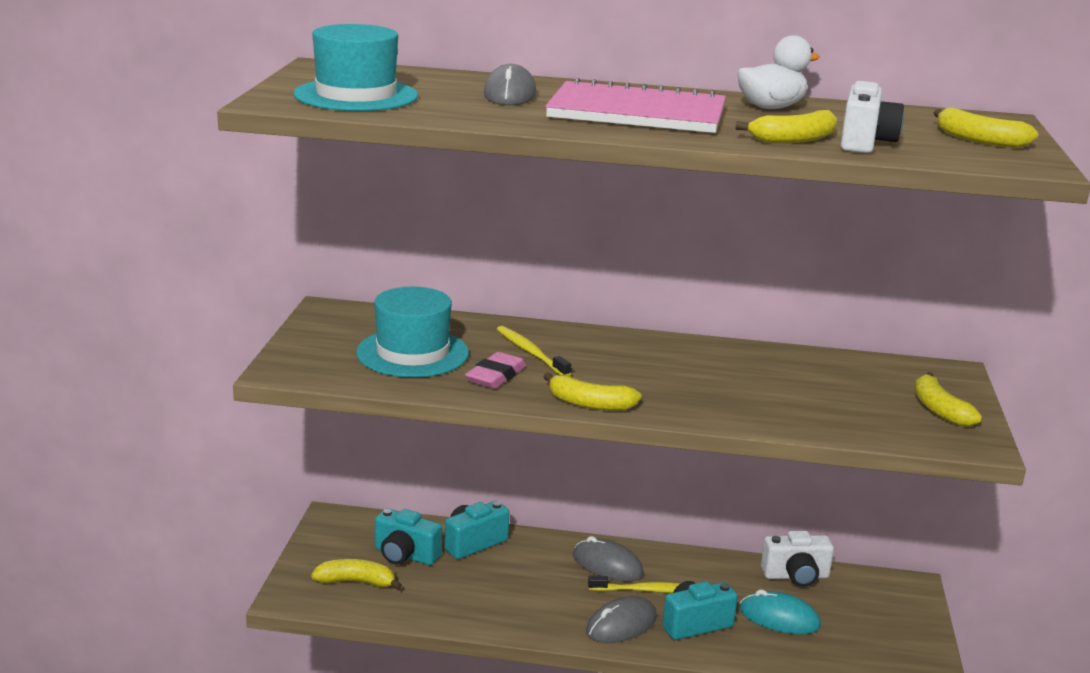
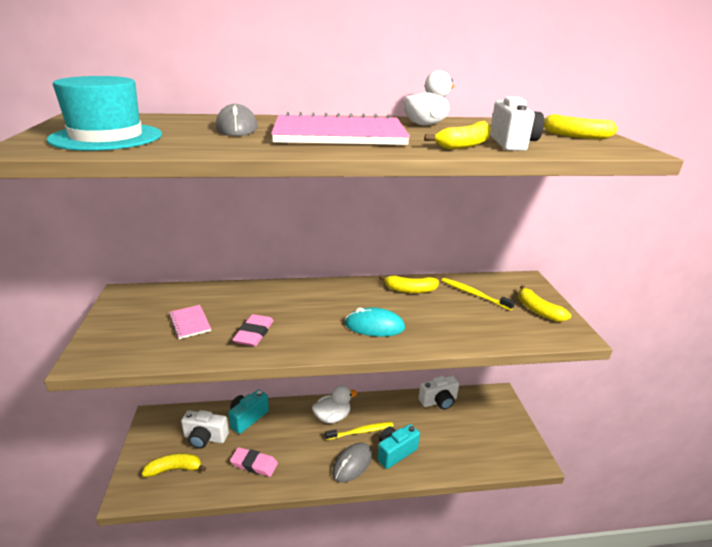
camera: 15 degrees left, 5 degrees up
(405, 555) = (205, 438): turquoise camera -> white camera
(412, 353) = (190, 323): turquoise hat -> pink notebook
(471, 598) = (254, 464): none -> pink eraser
(530, 352) = (273, 308): yellow toothbrush -> yellow toothbrush (474, 294)
(590, 404) = (326, 347): yellow banana -> yellow banana (410, 290)
(607, 565) = (332, 417): grey mouse -> white duck
(779, 618) = (440, 435): turquoise mouse -> turquoise mouse (374, 326)

